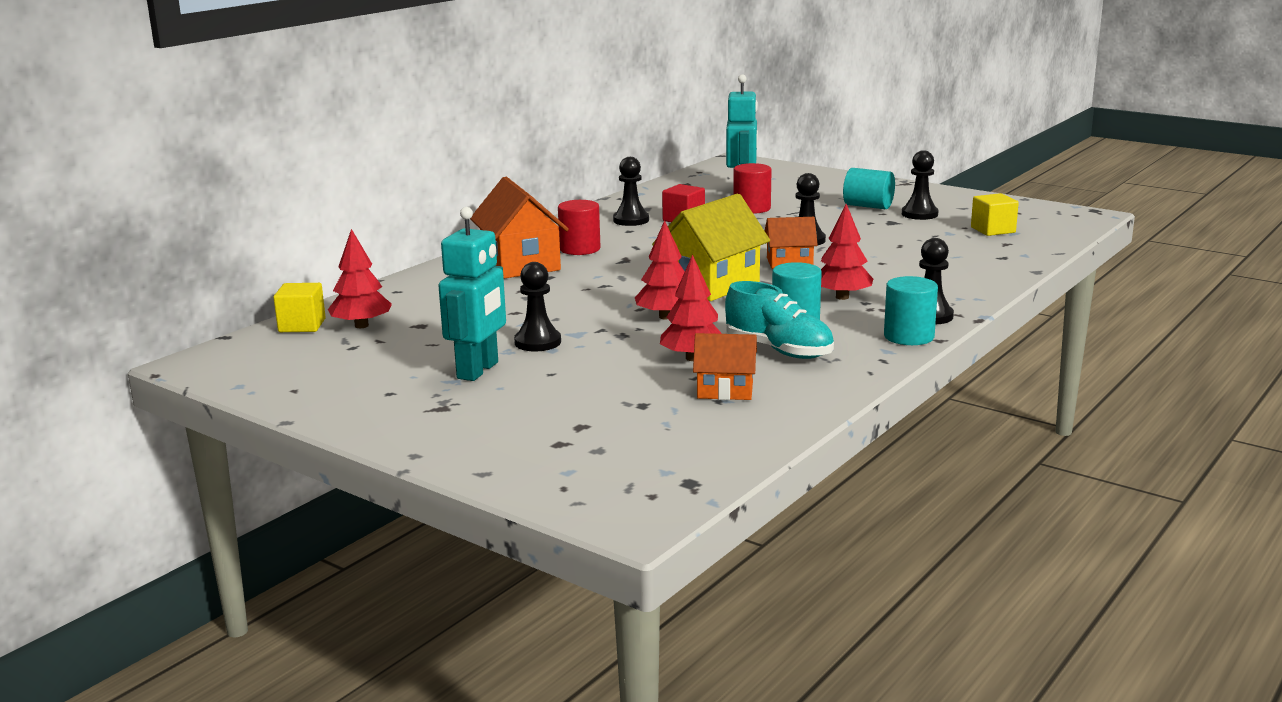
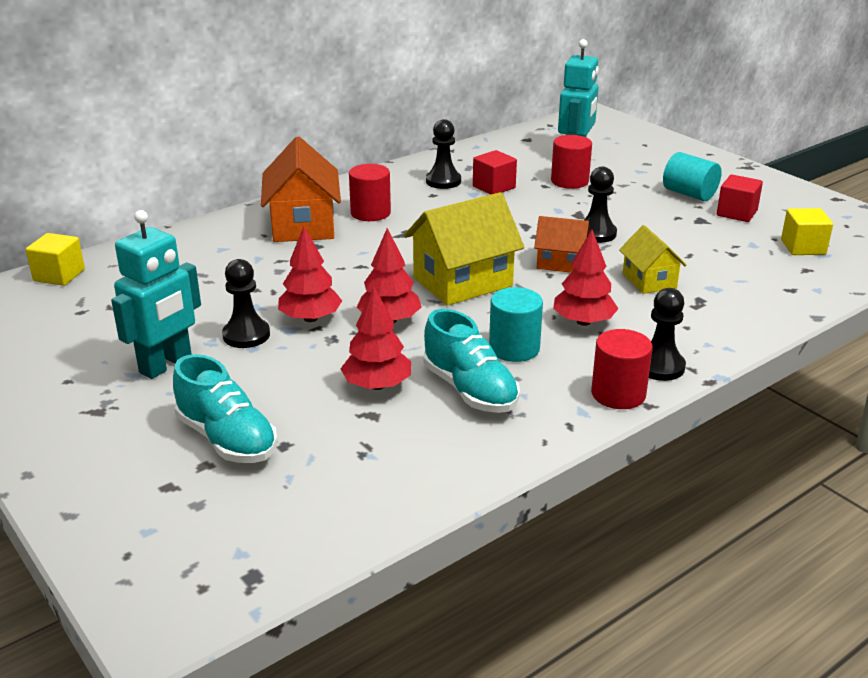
camera: 15 degrees right, 10 degrees up
(361, 326) = (108, 284): red tree -> red tree (310, 318)
(585, 408) = (227, 439): none -> turquoise shoe
(725, 390) = (378, 440): orange house -> none
(878, 265) = (649, 280): none -> yellow house
(908, 336) = (618, 394): turquoise cylinder -> red cylinder
(919, 214) = (736, 213): black pawn -> red cube

